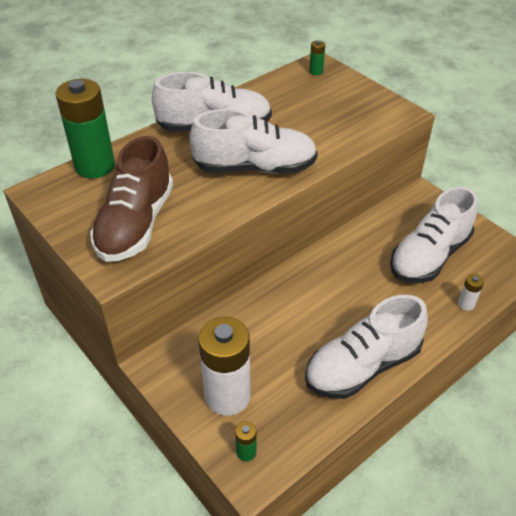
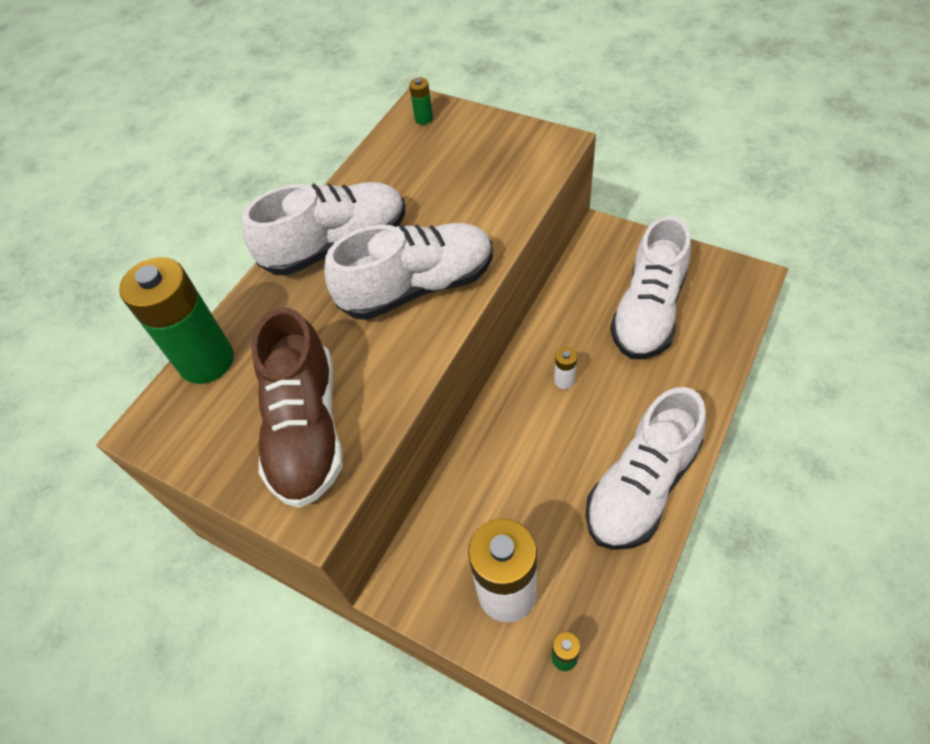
camera: 15 degrees left, 10 degrees up
(466, 304) = (716, 358): white battery -> white battery (564, 380)

